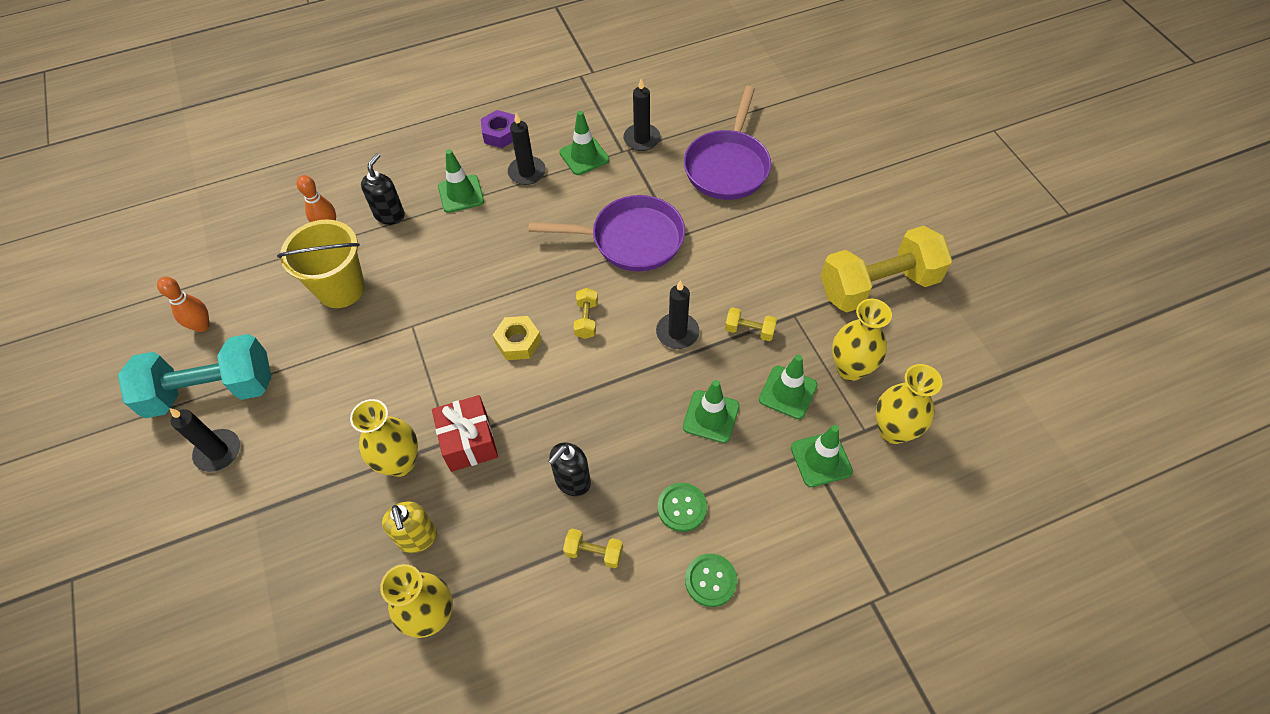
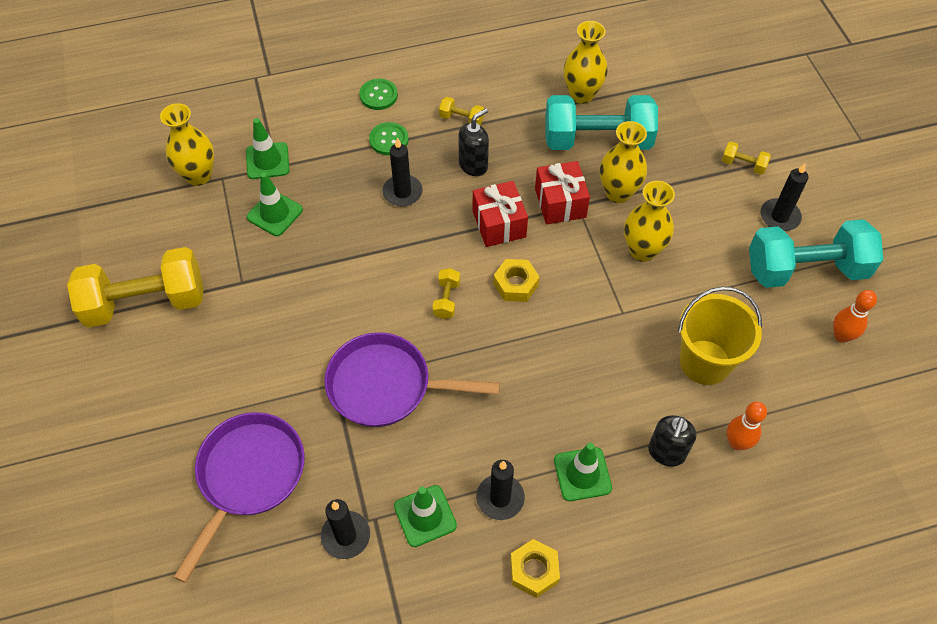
camera: 175 degrees left, 0 degrees up
(418, 538) = (597, 140): yellow soap dispenser -> turquoise dumbbell
(500, 134) = (534, 570): purple nut -> yellow nut
(538, 407) = (499, 224): none -> red gift
(677, 332) = (359, 277): black candle -> black candle (402, 192)
(711, 416) = (348, 201): green traffic cone -> none
(749, 330) = (290, 271): yellow dumbbell -> yellow dumbbell (743, 165)
(850, 368) = (211, 228): yellow vase -> yellow vase (642, 250)

